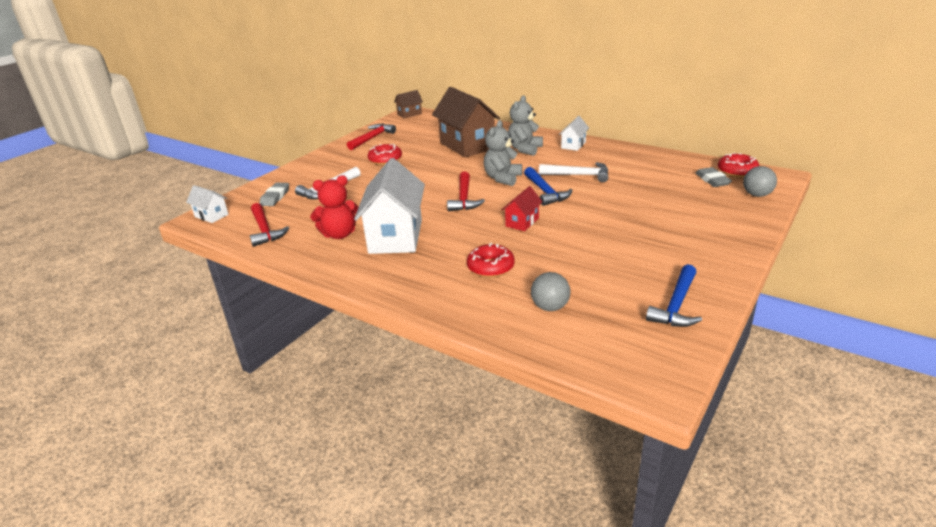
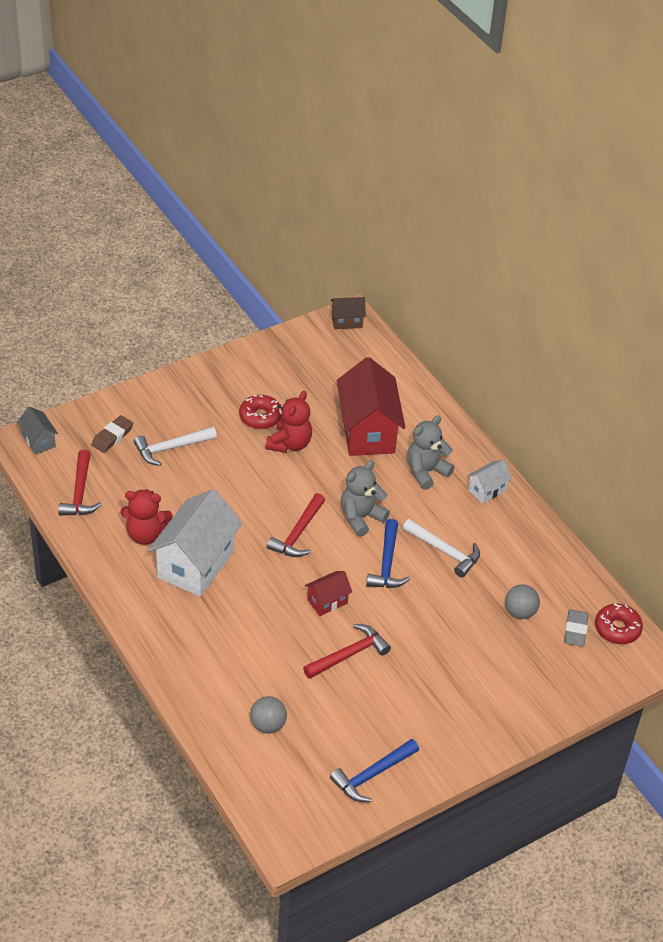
camera: 20 degrees right, 15 degrees up
(211, 216) = (38, 441): white house -> grey house
(275, 197) = (112, 436): grey eraser -> brown eraser
(372, 138) = (271, 360): red hammer -> red hammer (349, 654)
(417, 164) = (289, 444): none -> red teddy bear
(467, 146) = (367, 431): brown house -> red house
(490, 267) = (253, 651): red donut -> none
(757, 195) = (594, 676): grey ball -> grey ball (520, 612)

